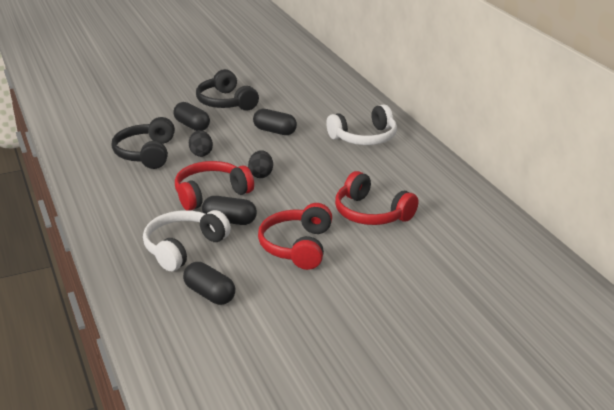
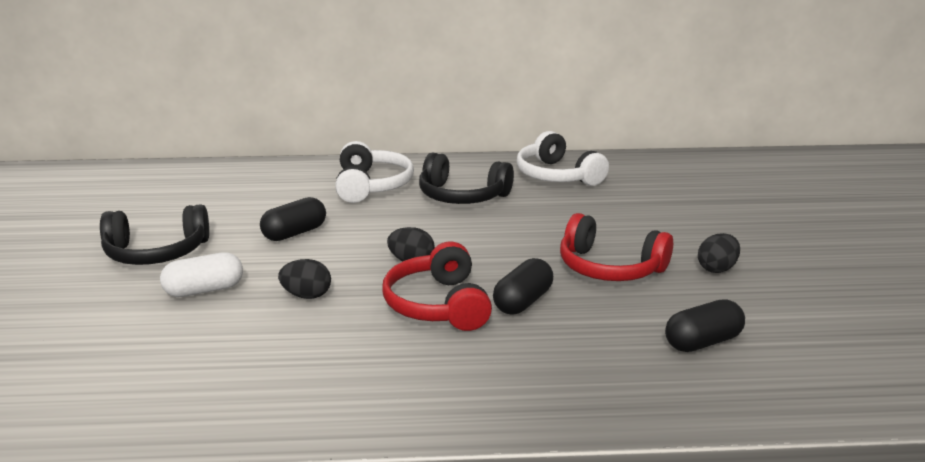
camera: 70 degrees left, 5 degrees down
(146, 153) = (258, 343): black headphones -> black headphones (462, 196)
(183, 248) = (577, 346): white headphones -> white headphones (557, 176)
(192, 126) = (204, 290): black capsule -> white capsule
(325, 293) = (717, 269): none -> black egg
(371, 213) = (556, 215): red headphones -> none

